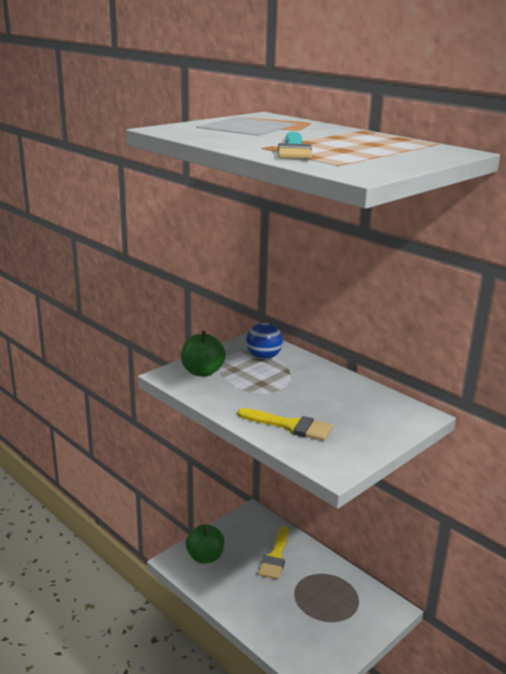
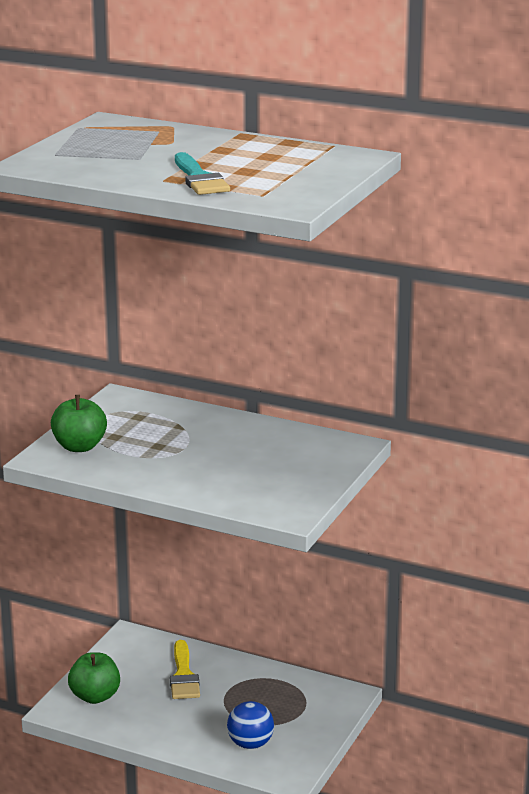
camera: 20 degrees left, 0 degrees up
(263, 357) = (141, 416): blue ball -> blue ball (250, 744)
(290, 426) = (219, 483): yellow brush -> none

